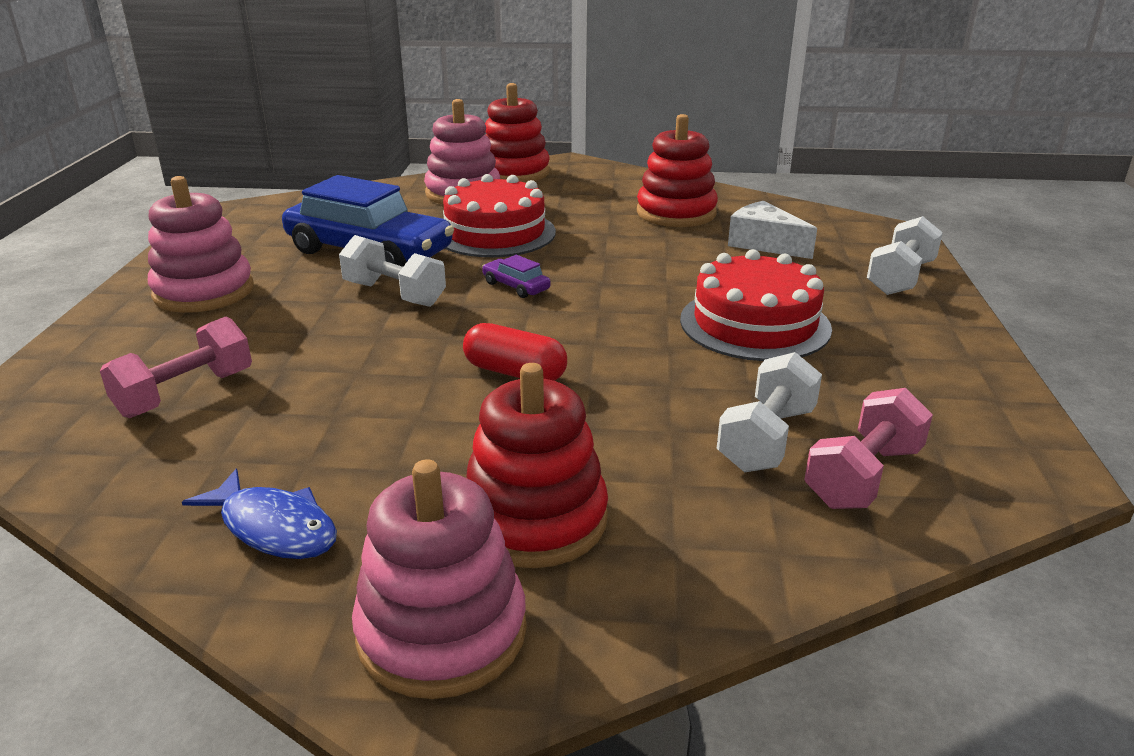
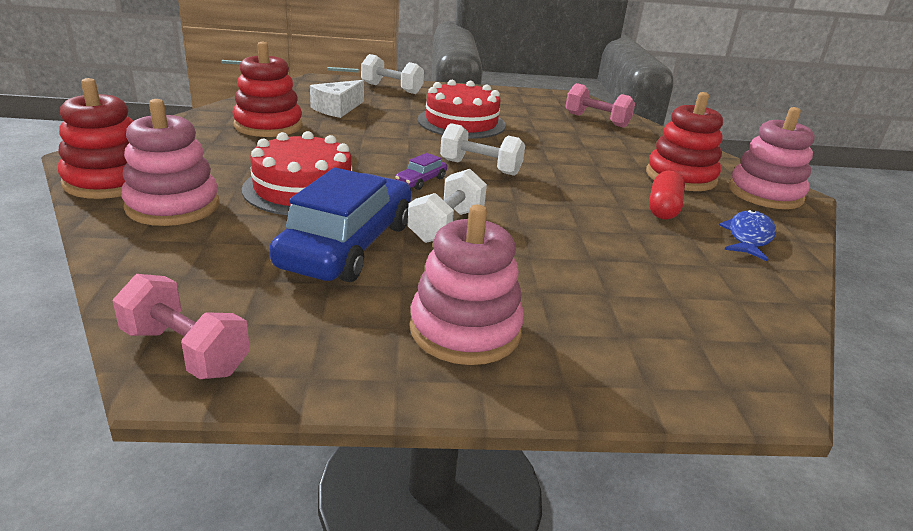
camera: 100 degrees left, 0 degrees up
(186, 393) = (652, 295): pink dumbbell -> pink dumbbell (186, 351)
(515, 372) = (551, 181): red capsule -> red capsule (663, 208)
(766, 439) = (580, 132): white dumbbell -> white dumbbell (480, 167)

